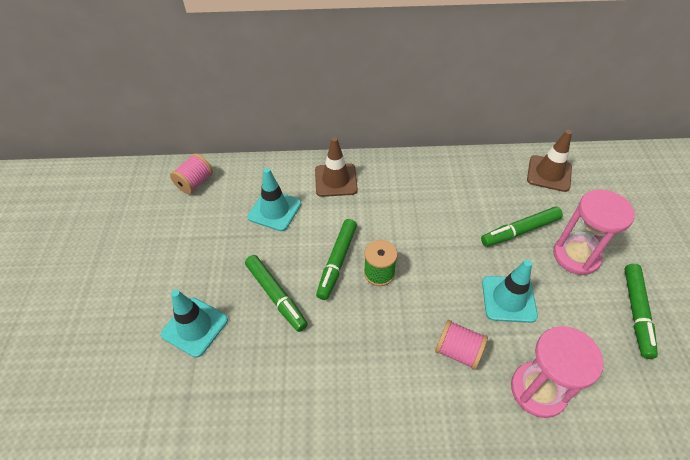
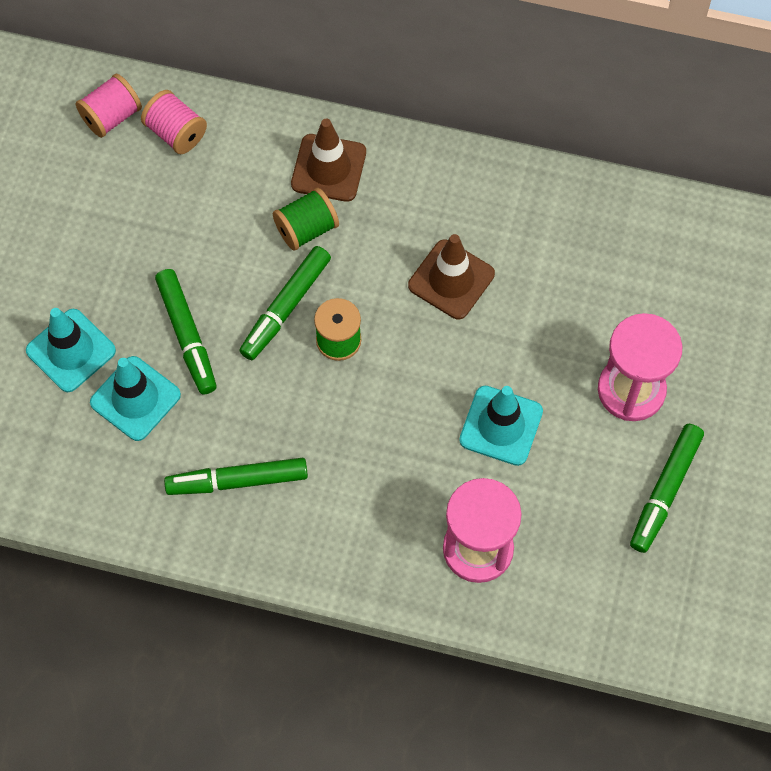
camera: 15 degrees right, 15 degrees up
(274, 210) = (220, 198): turquoise traffic cone -> turquoise traffic cone (135, 398)
(334, 214) = (306, 229): none -> green spool
(458, 351) = (400, 475): pink spool -> pink spool (176, 133)
(520, 231) = (571, 330): green marker -> green marker (237, 481)
(549, 173) = (670, 244): brown traffic cone -> brown traffic cone (451, 280)

